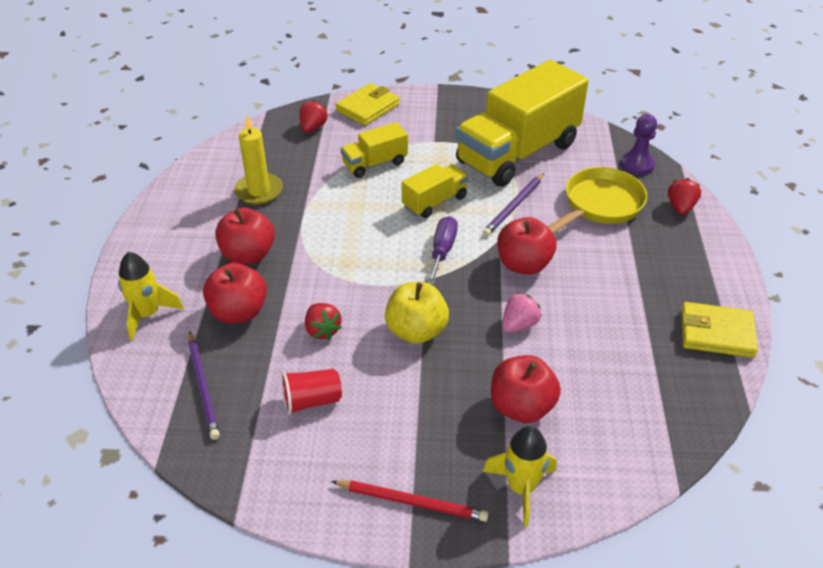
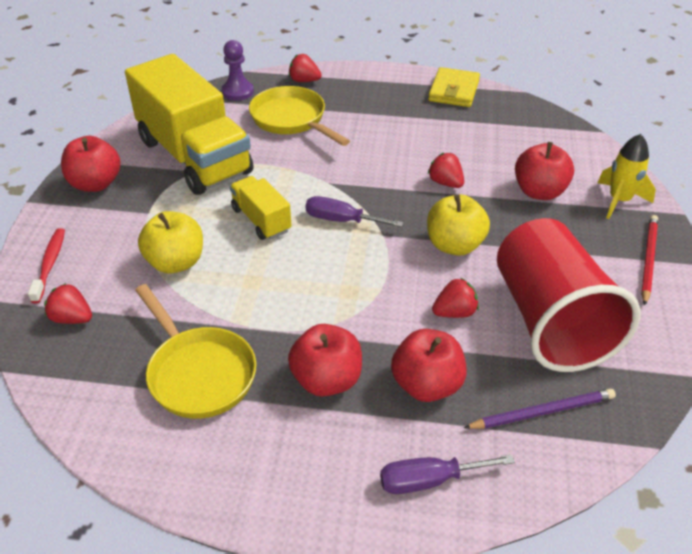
camera: 85 degrees left, 0 degrees up
(148, 314) = (429, 480): yellow rocket -> purple screwdriver
(259, 191) = (199, 373): yellow candle -> yellow pan
(312, 401) = (550, 321): red cup -> red cup, size x2.43
(367, 107) = (50, 264): yellow wallet -> red toothbrush
(375, 164) = (176, 262): yellow truck -> yellow apple
(514, 206) = (281, 168): purple pencil -> none
(519, 325) = (445, 183): pink strawberry -> red strawberry
(523, 265) = (368, 172): red apple -> red apple (96, 184)

